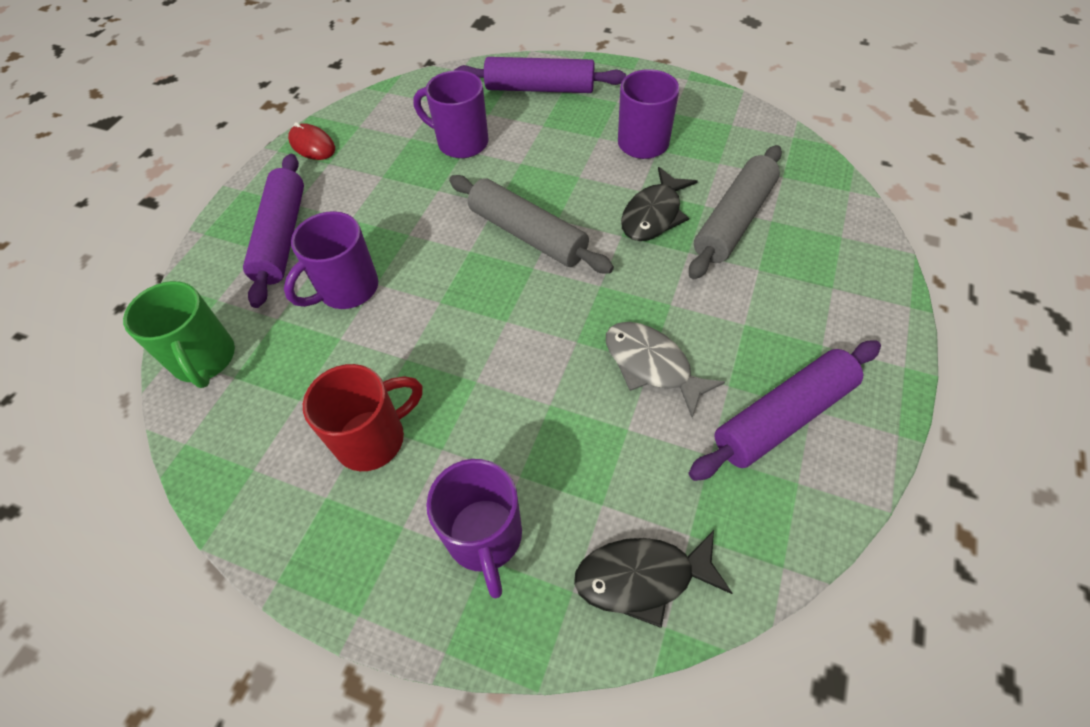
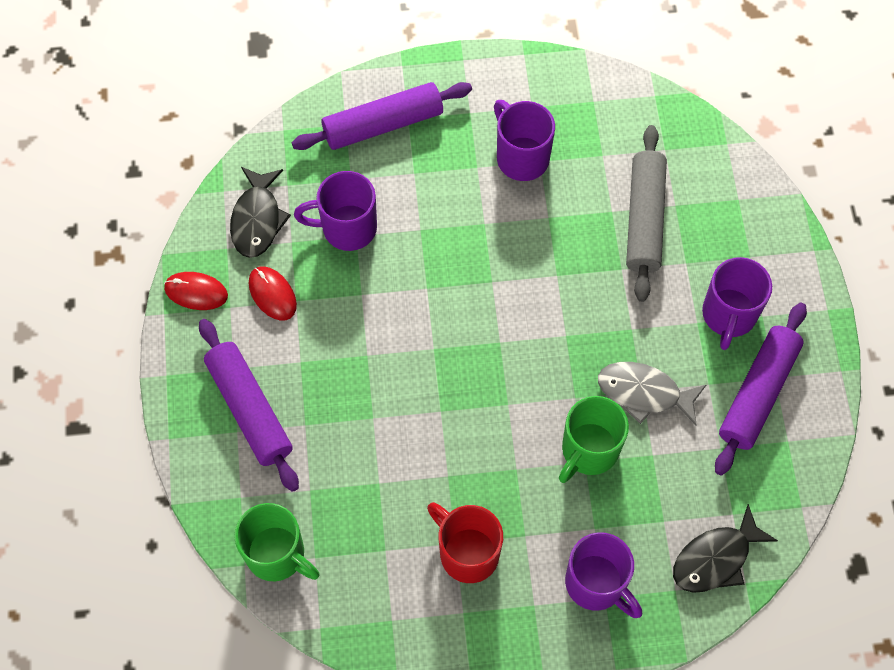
camera: 30 degrees left, 10 degrees up
(347, 289) = (351, 435): purple mug -> purple mug (728, 315)
(367, 166) = (272, 294): none -> red mouse
(373, 438) = (467, 552): red mug -> red mug turned 75 degrees counterclockwise
(527, 234) = (475, 309): grey rolling pin -> none
(560, 395) = (588, 451): none -> green mug
(653, 214) = (573, 240): black fish -> black fish (257, 219)

